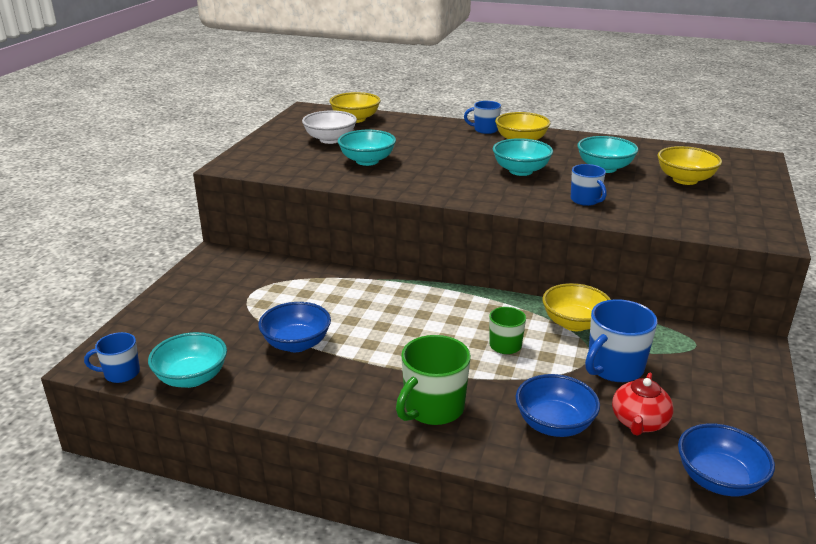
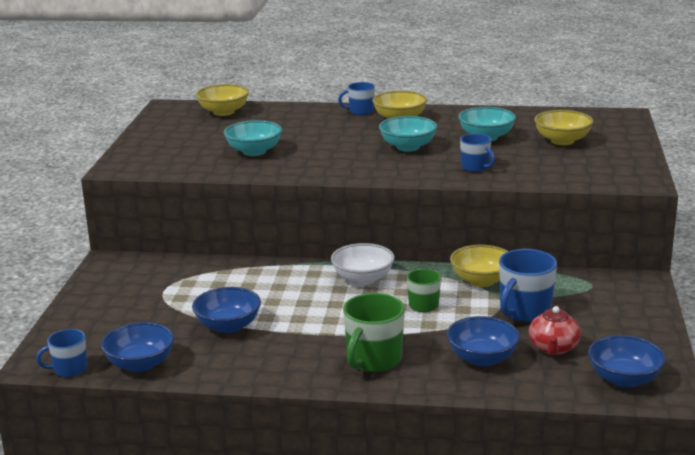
camera: 10 degrees left, 5 degrees down
(192, 378) = (140, 364): turquoise bowl -> blue bowl
(330, 139) = (207, 134): white bowl -> white bowl (363, 279)

